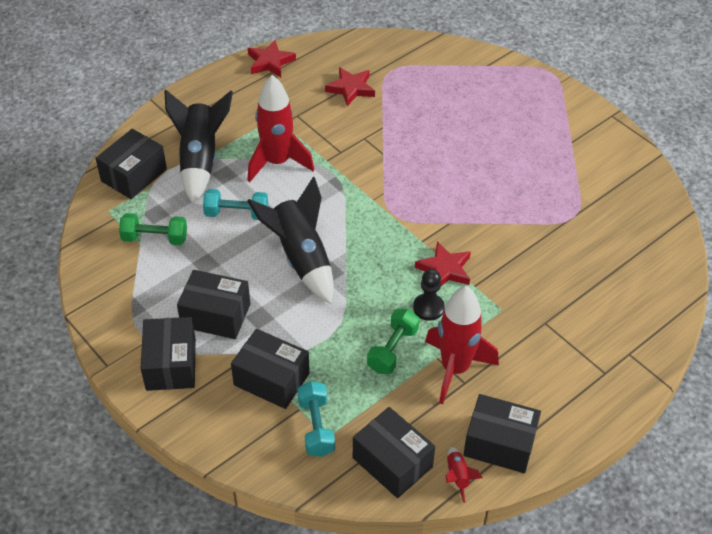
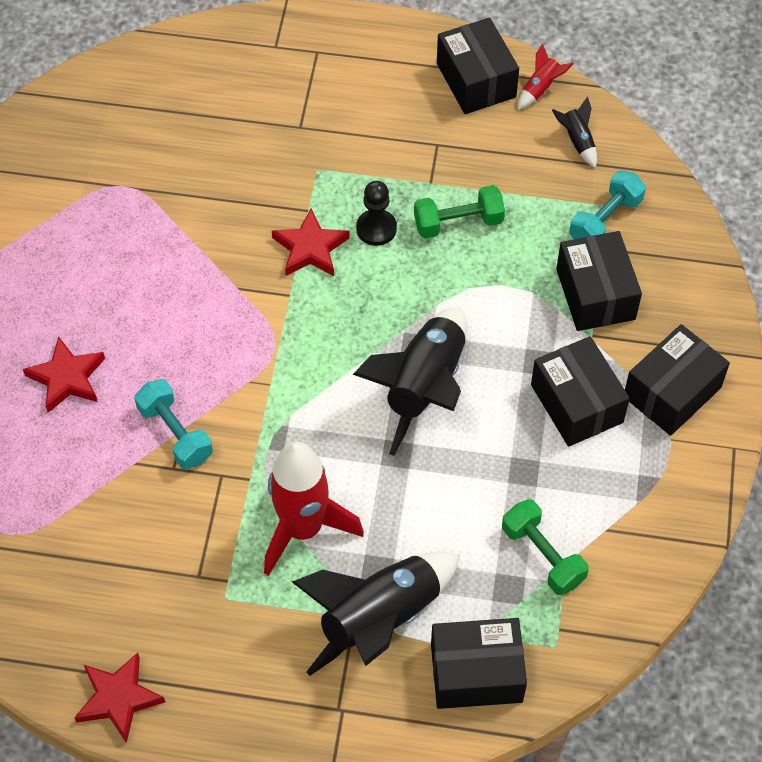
camera: 130 degrees left, 10 degrees up
(236, 214) = (424, 503): turquoise dumbbell -> turquoise dumbbell (175, 433)
(351, 89) = (90, 553): red star -> red star (67, 378)
(392, 462) = (577, 141): black box -> black rocket
(455, 369) = (429, 161): red rocket -> none

